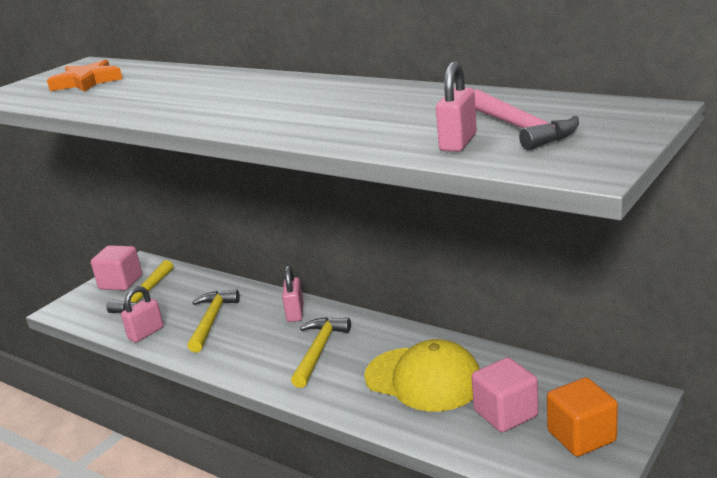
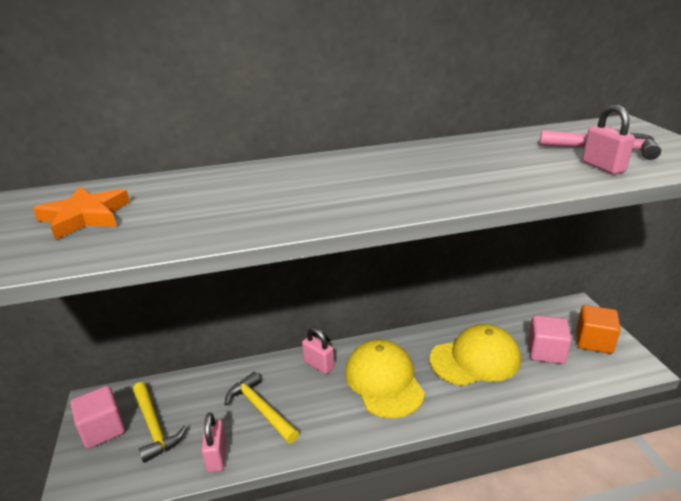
camera: 50 degrees left, 5 degrees up
(319, 351) = (384, 381): yellow hammer -> yellow cap

